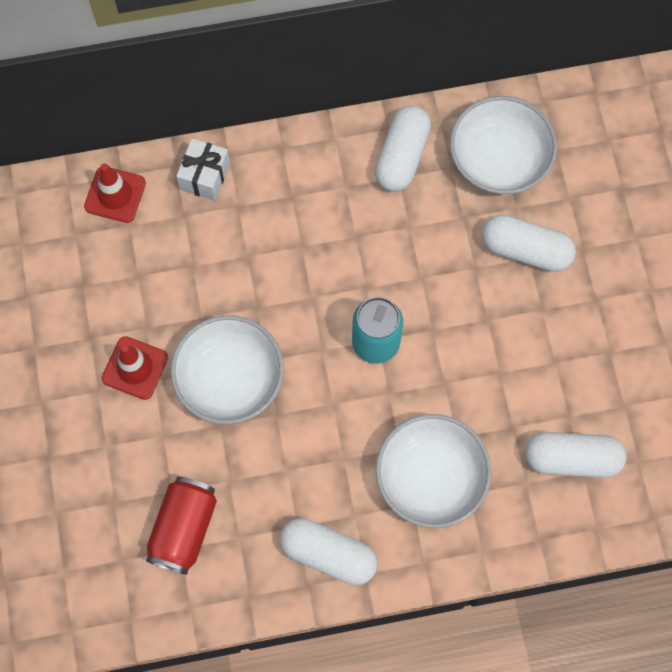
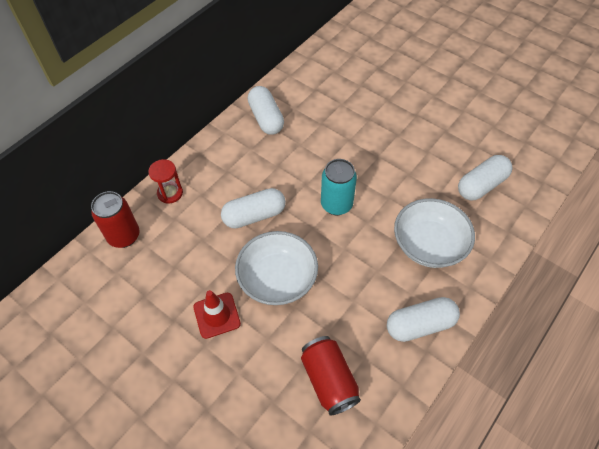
camera: 40 degrees left, 15 degrees down
(115, 194) = (124, 236): red traffic cone -> red can
(205, 176) = (170, 193): white gift -> red hourglass
(499, 159) = (313, 91): white bowl -> none
(526, 250) = (364, 117): white capsule -> white capsule (254, 215)

